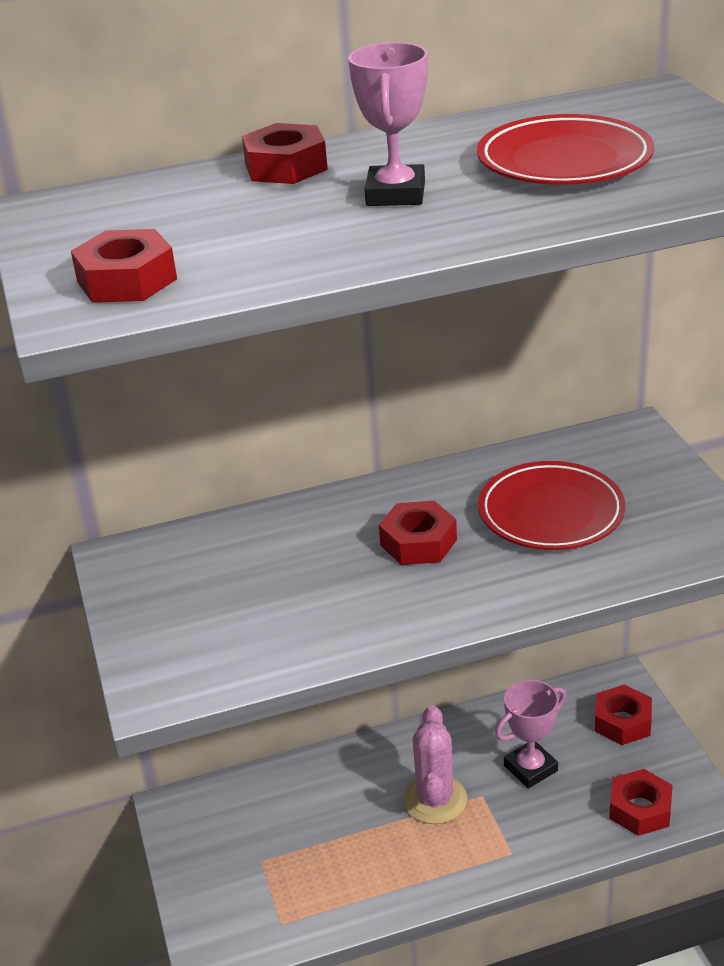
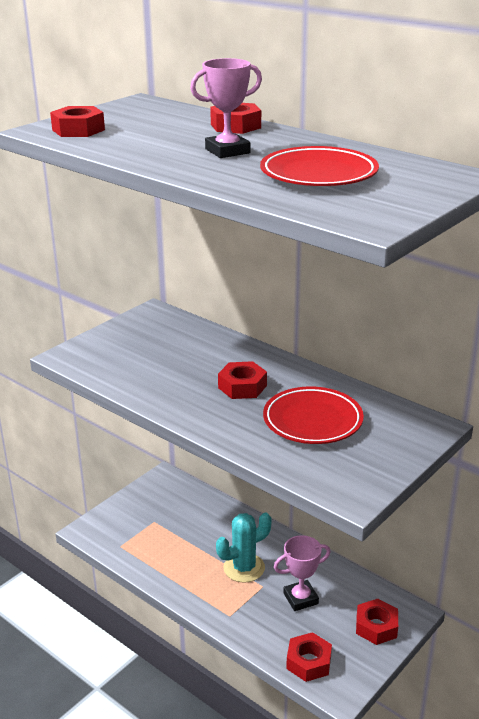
camera: 55 degrees right, 5 degrees down
(435, 800) = (244, 568): pink cactus -> turquoise cactus
(530, 768) = (300, 598): pink trophy -> pink trophy turned 45 degrees counterclockwise

